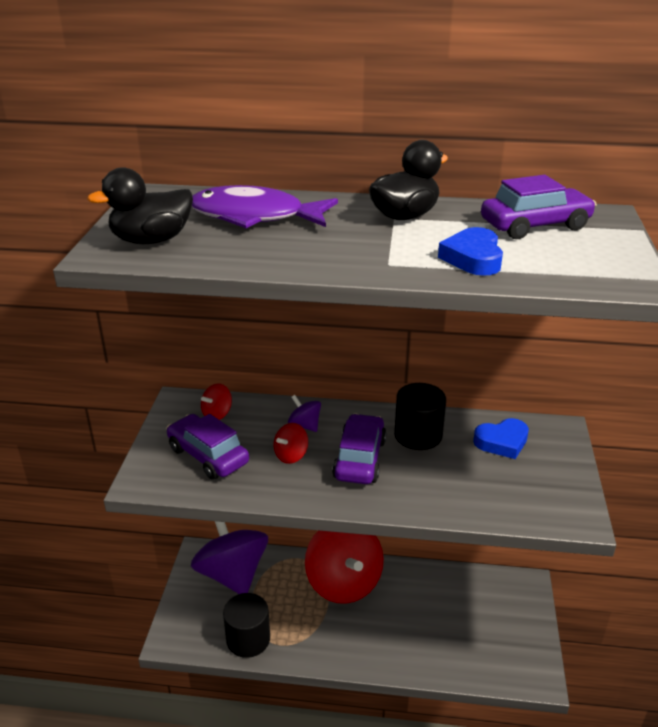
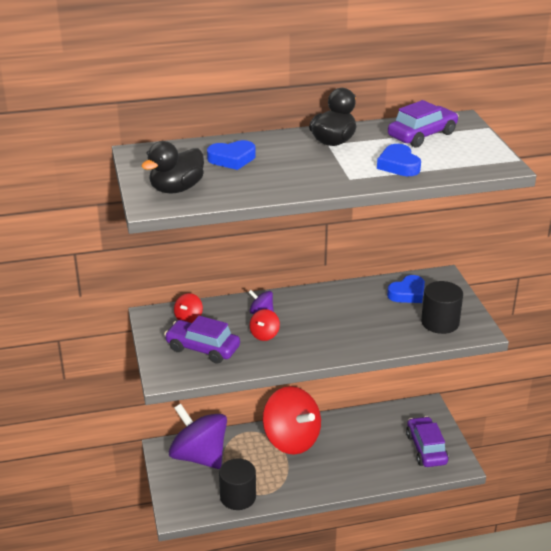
camera: 20 degrees left, 0 degrees up
(255, 217) = (232, 159): purple fish -> blue heart
(359, 459) = (315, 326): purple car -> purple car (426, 449)
(418, 435) = (347, 301): black cylinder -> black cylinder (440, 322)

